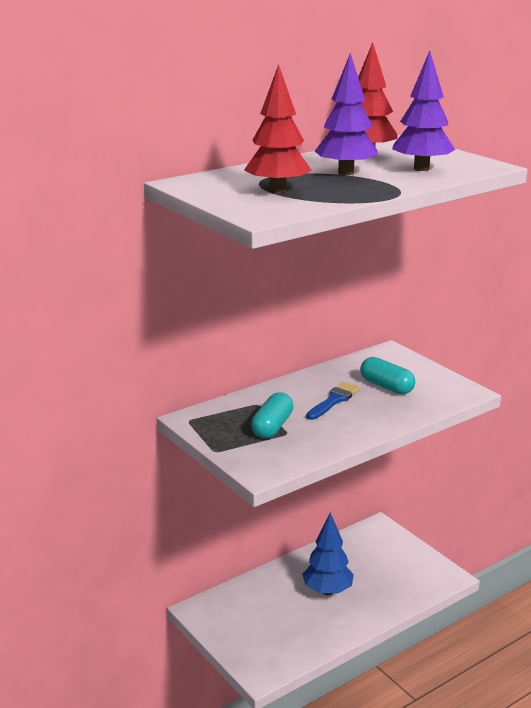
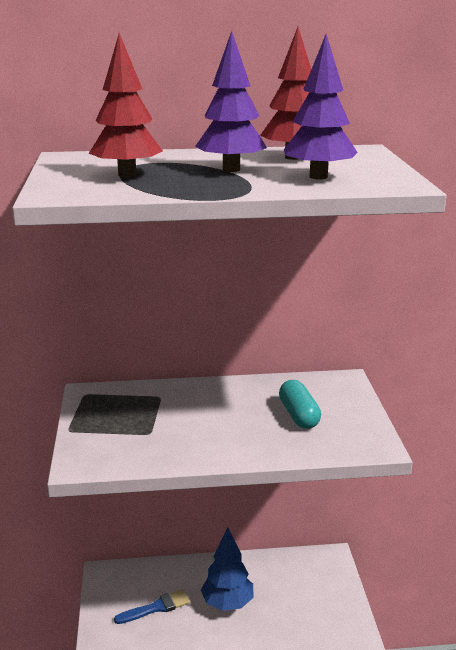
camera: 30 degrees right, 0 degrees up
(272, 427) = (144, 423): turquoise capsule -> none
(334, 400) = (231, 414): blue brush -> blue brush (156, 607)

